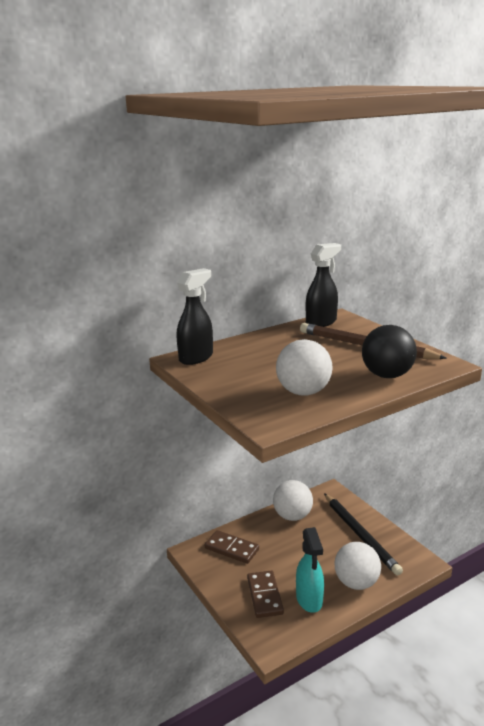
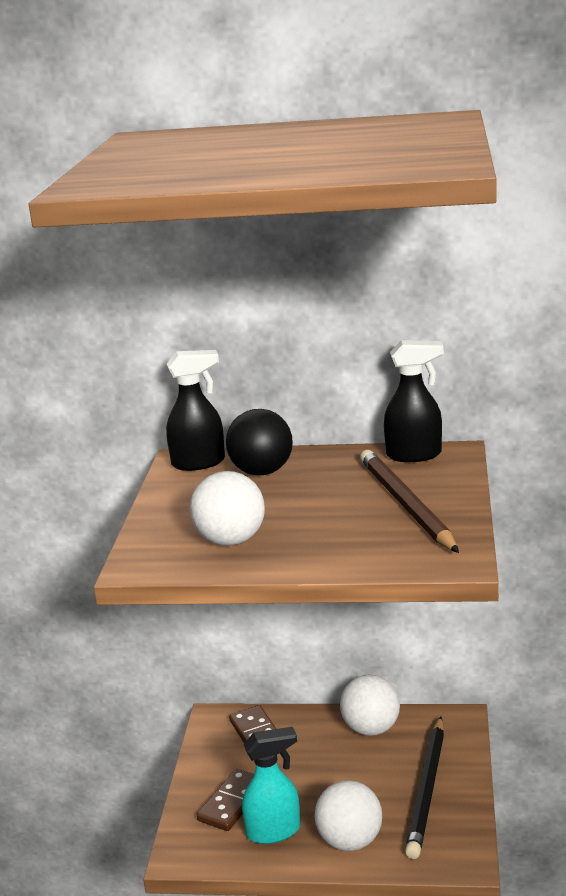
camera: 40 degrees right, 0 degrees up
(309, 600) = (274, 831): turquoise spray bottle -> turquoise spray bottle turned 135 degrees counterclockwise
(387, 375) = (356, 551): black ball -> black ball (262, 472)

